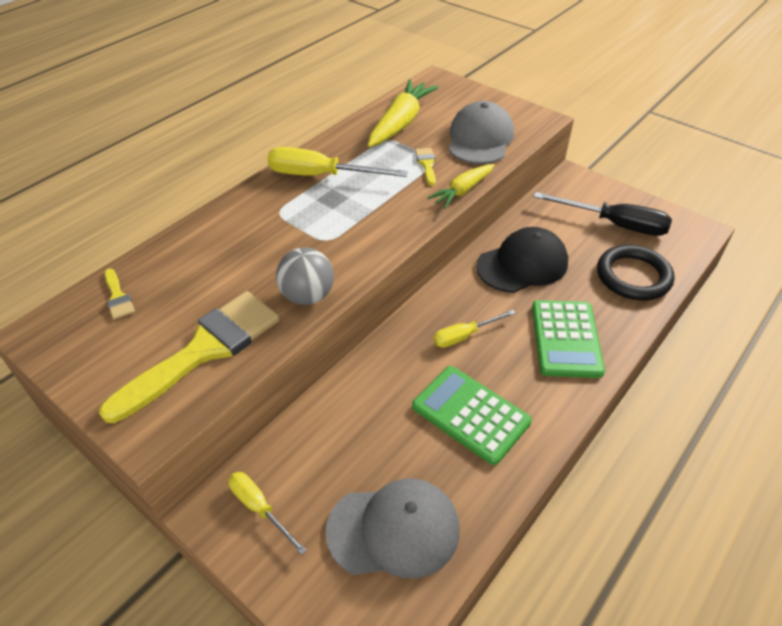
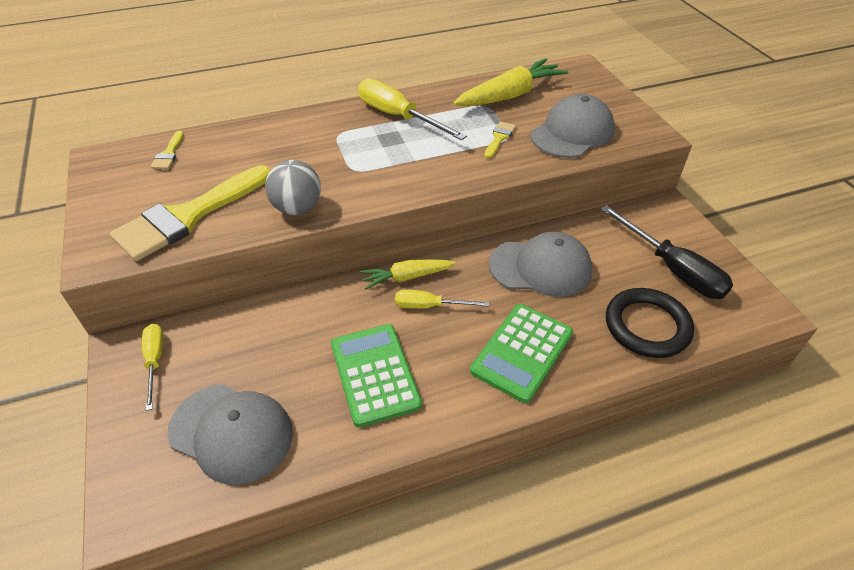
camera: 30 degrees right, 0 degrees up
(204, 350) = (187, 216): yellow brush -> yellow brush turned 150 degrees clockwise
(462, 191) = (510, 173): yellow carrot -> yellow carrot (406, 277)
(522, 264) = (540, 267): black cap -> grey cap

